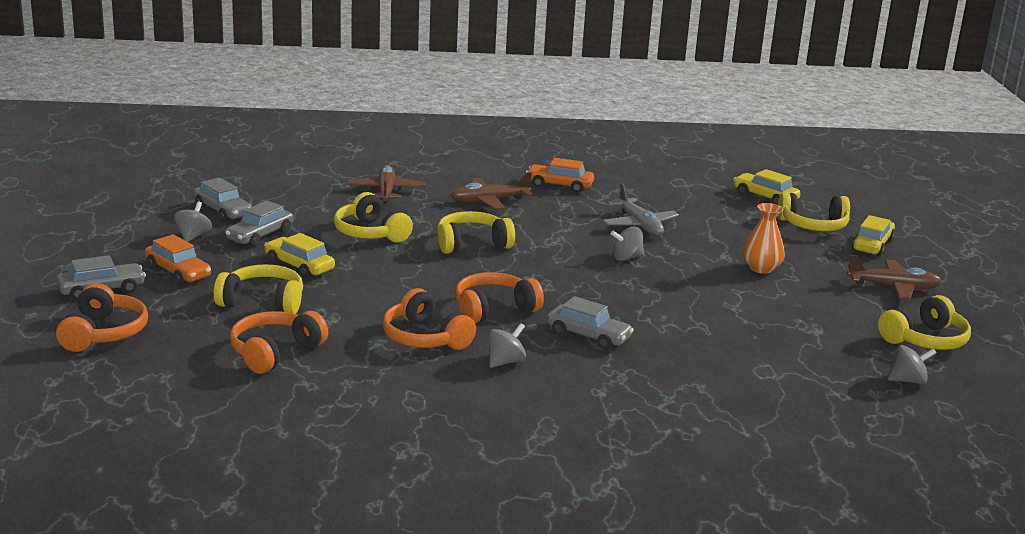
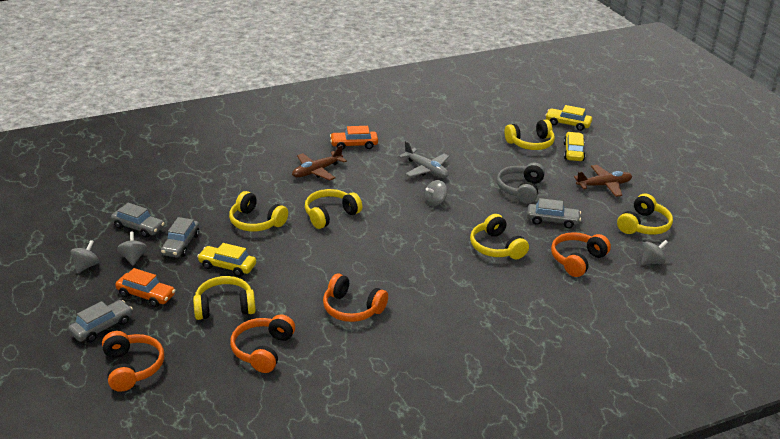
camera: 20 degrees left, 10 degrees up
(386, 191) = (242, 179): brown plane -> none
(493, 310) = (380, 271): orange headphones -> orange headphones (577, 260)
(505, 362) = (415, 315): grey spinning top -> grey spinning top (86, 266)
(588, 336) = (452, 277): grey car -> grey car (552, 220)
(677, 319) = (496, 247): none -> yellow headphones
(761, 268) = (520, 189): orange vase -> grey headphones
(765, 197) = (488, 124): yellow car -> yellow car (568, 124)

